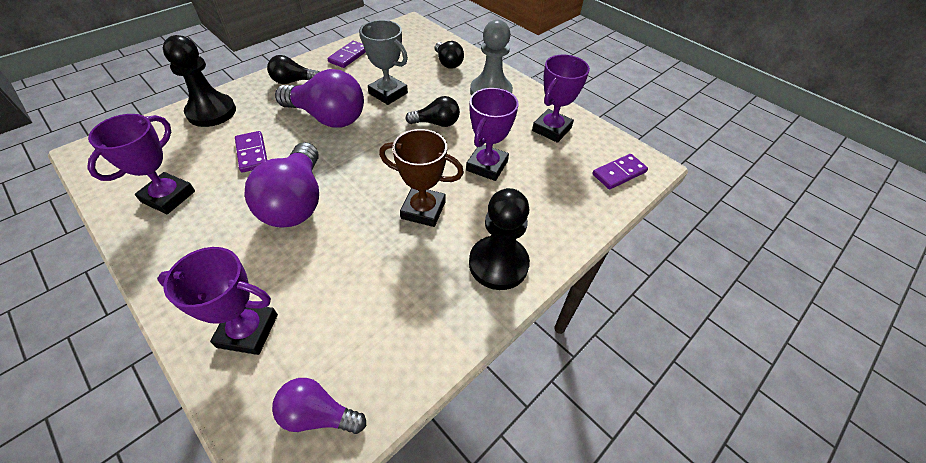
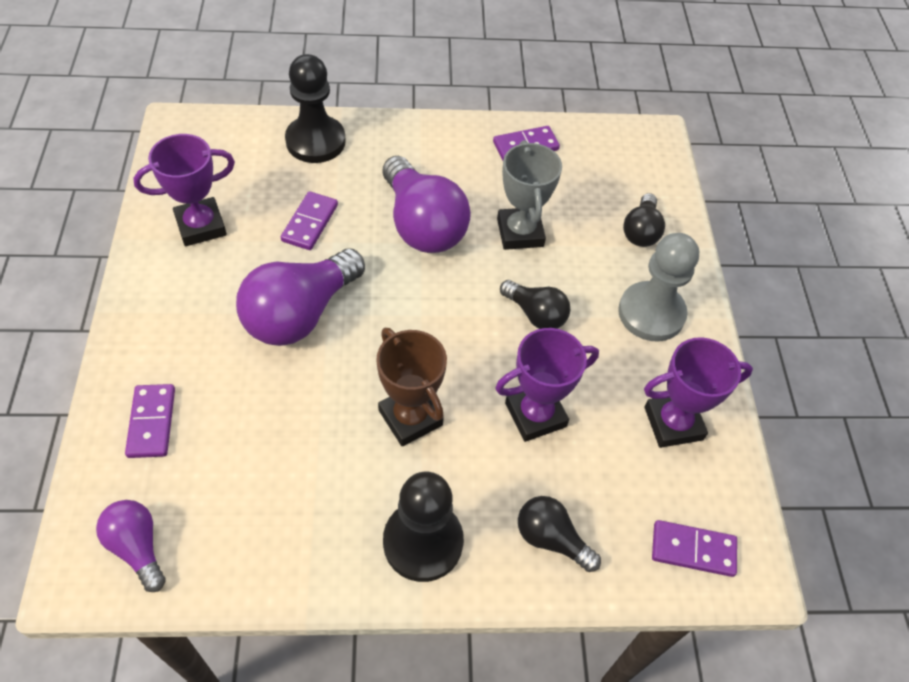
camera: 40 degrees right, 5 degrees up
(248, 331) = (151, 422): purple trophy -> purple domino
(293, 81) = (430, 148): black light bulb -> black light bulb (551, 539)

